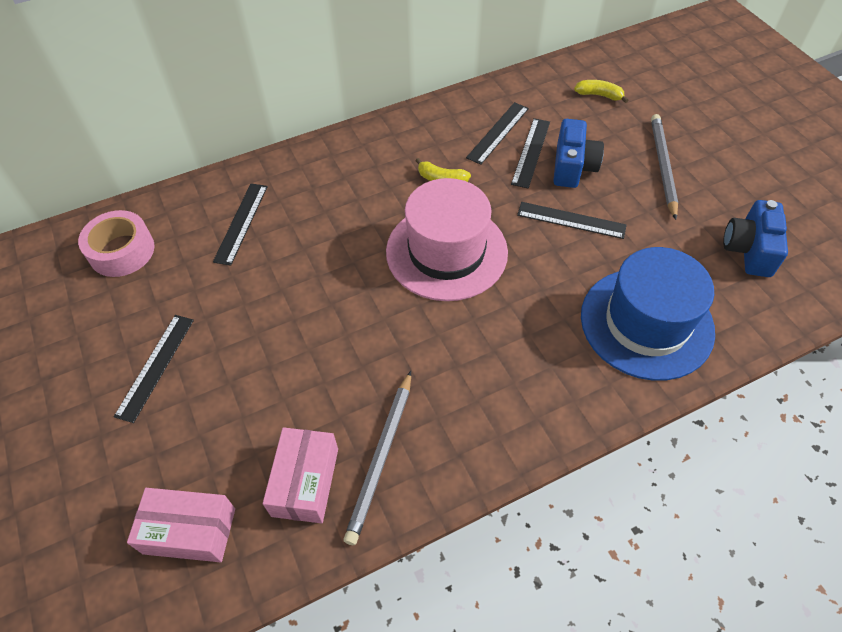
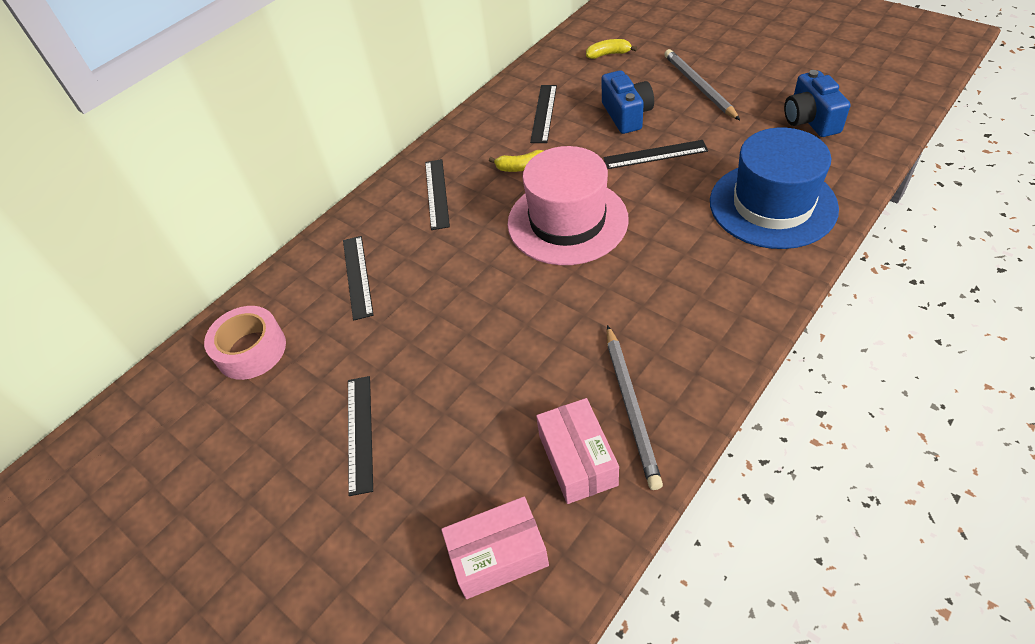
camera: 20 degrees left, 5 degrees down
(531, 152) = (583, 117): black ruler -> black ruler (437, 193)

